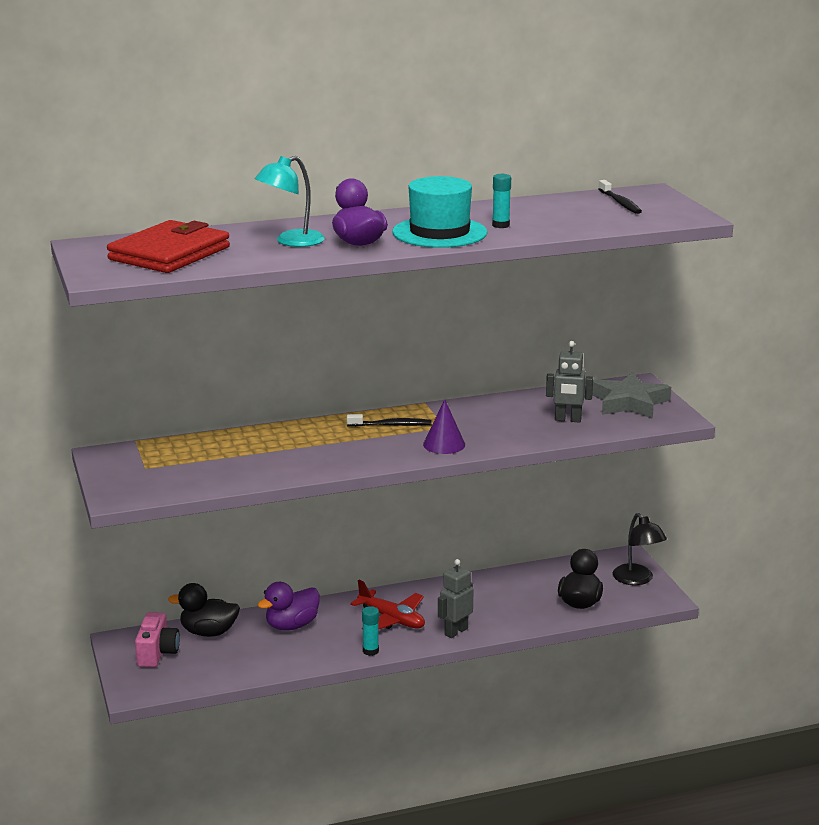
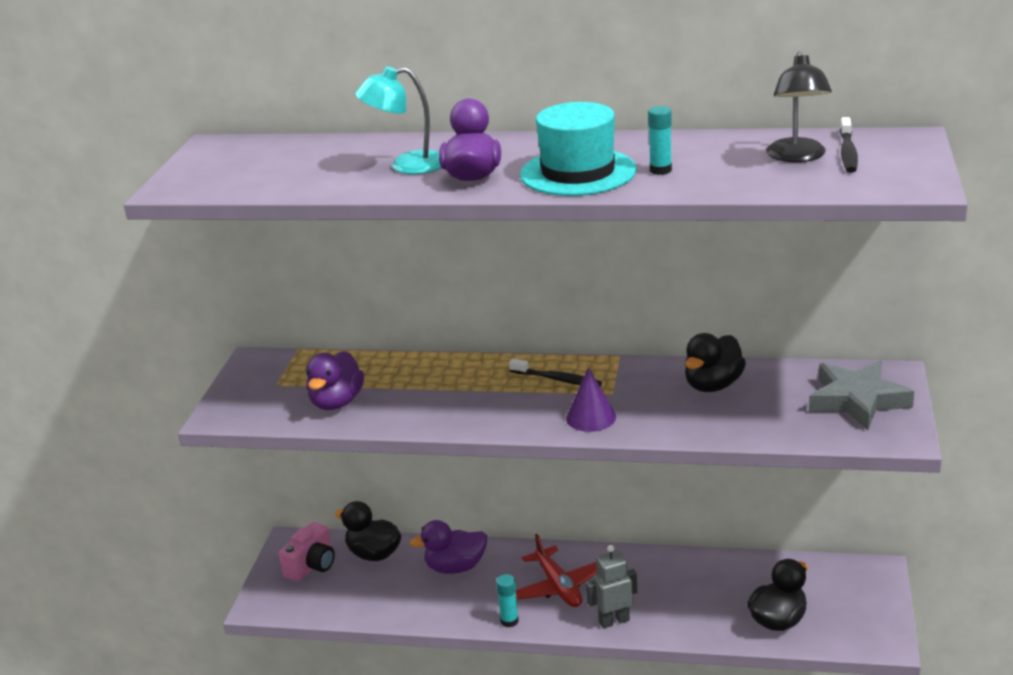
camera: 30 degrees right, 5 degrees up
(169, 253) = (272, 166): red wallet -> none
(217, 470) = (337, 402): none -> purple duck
(517, 410) = (713, 385): none -> black duck
(568, 420) = (761, 411): grey robot -> none
(637, 579) = (869, 606): black lamp -> black lamp (797, 156)

